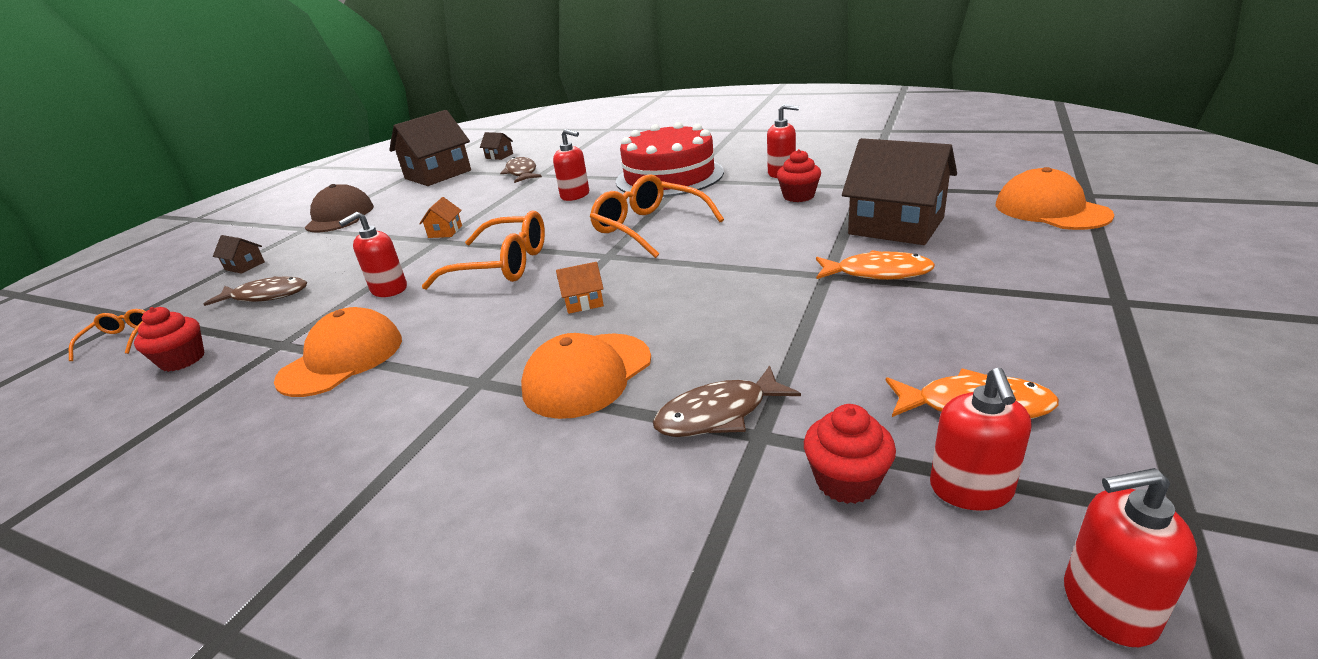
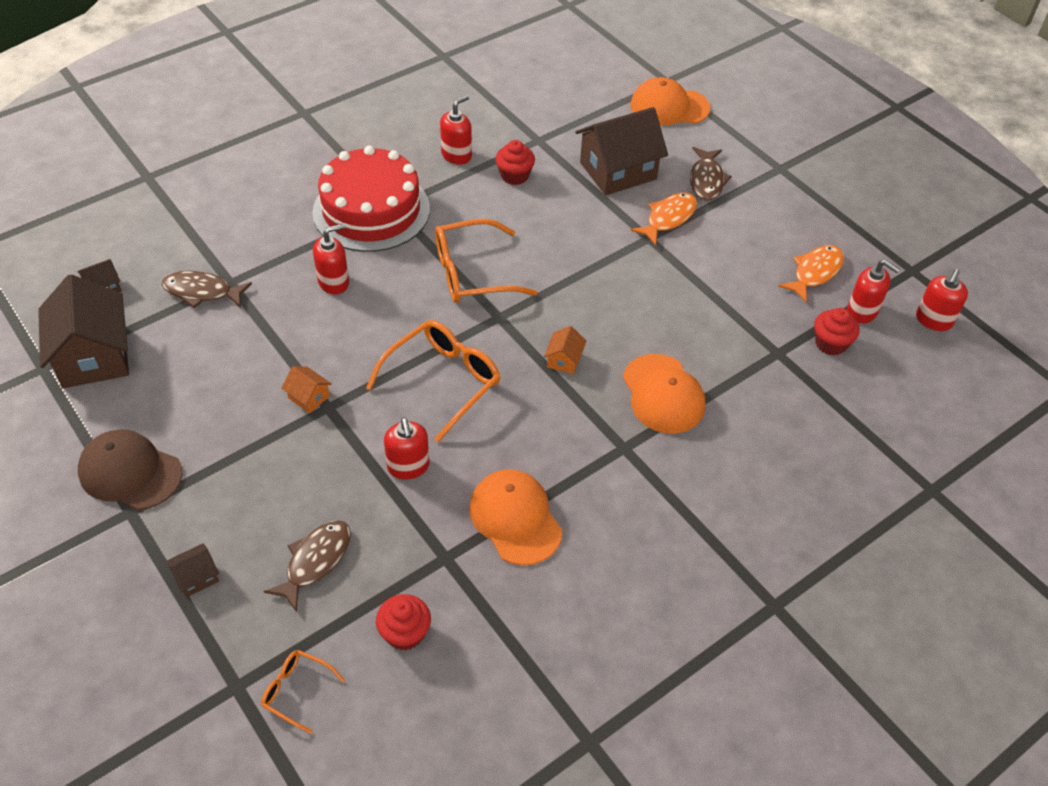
camera: 65 degrees left, 20 degrees up
(718, 414) = (749, 358): brown fish -> brown fish (706, 180)

